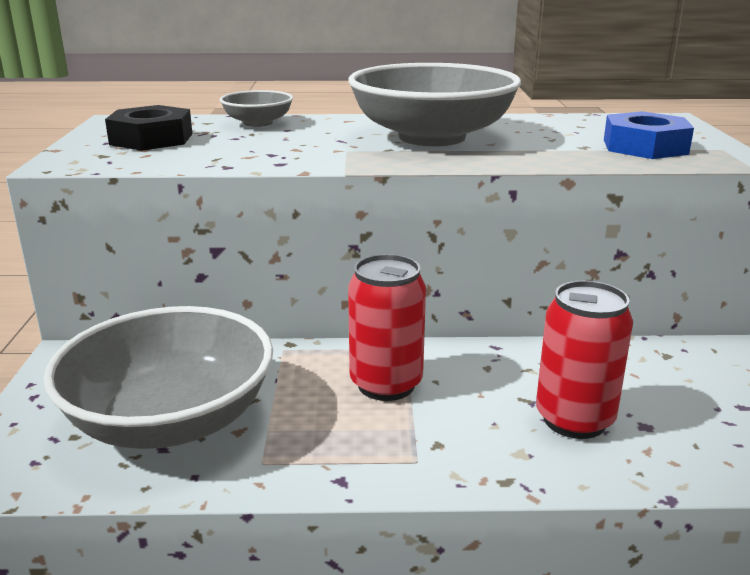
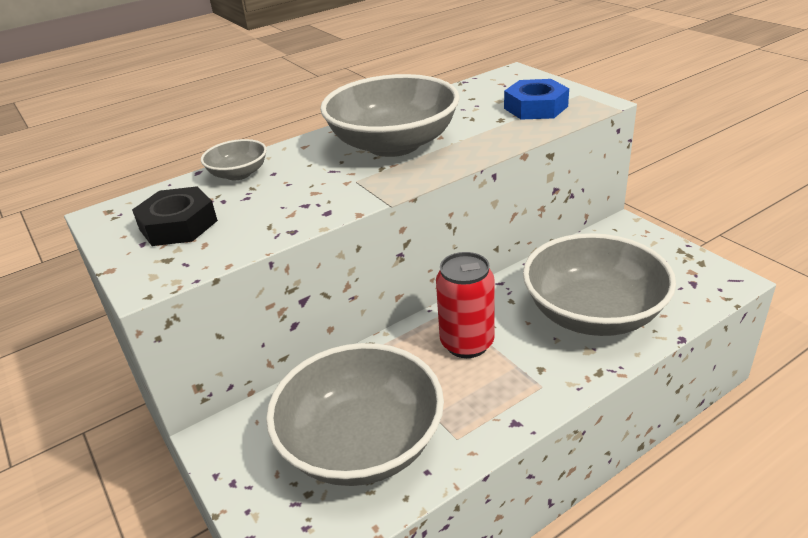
camera: 30 degrees left, 10 degrees up
(574, 420) = (593, 313): red can -> grey bowl

